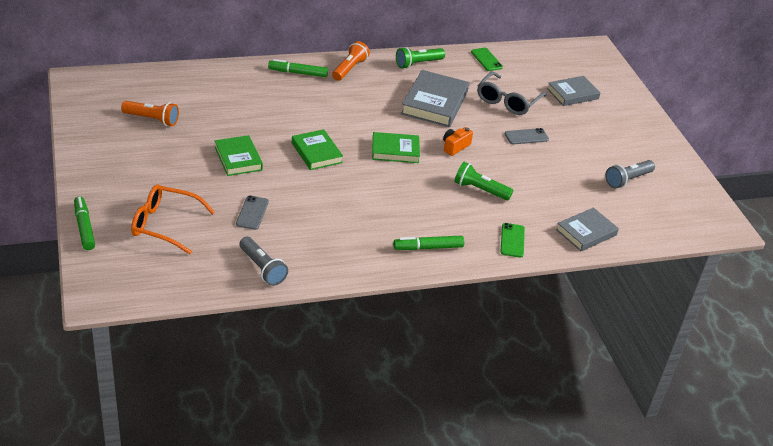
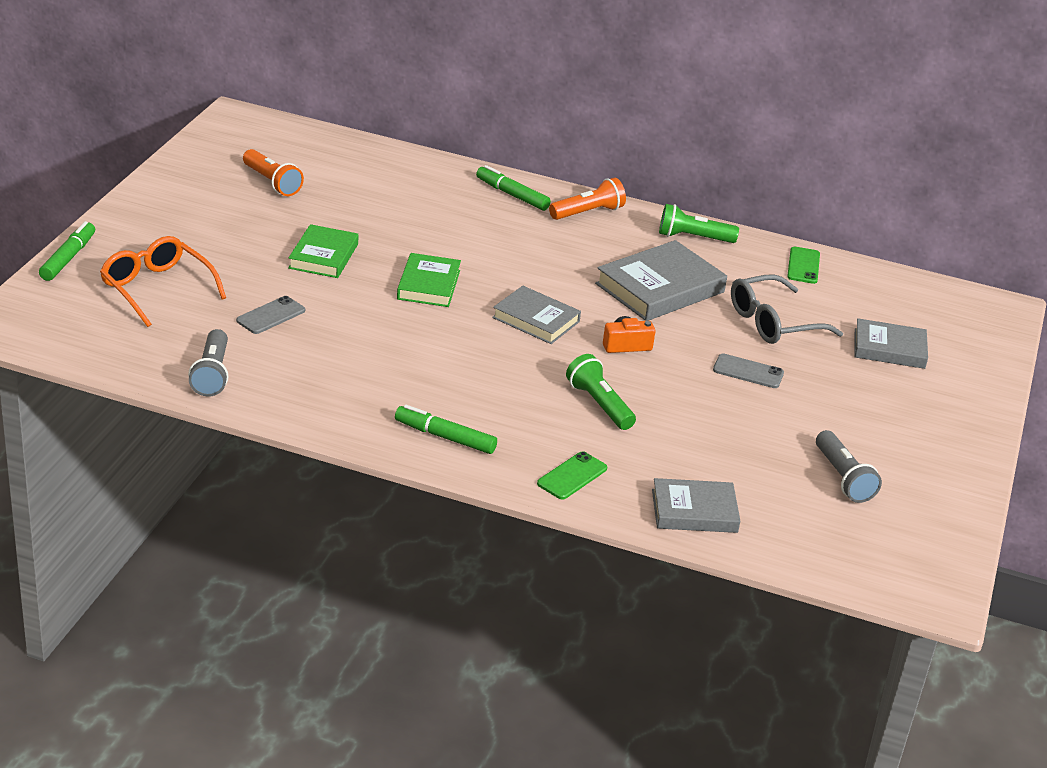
camera: 35 degrees right, 5 degrees down
(395, 151) = (536, 320): green book -> grey book
(627, 180) = (843, 478): grey flashlight -> grey flashlight turned 105 degrees counterclockwise

